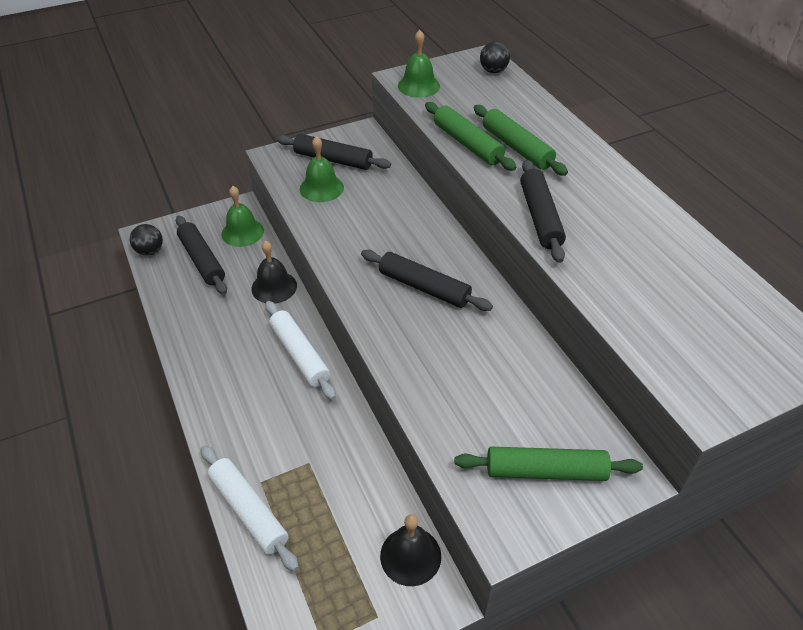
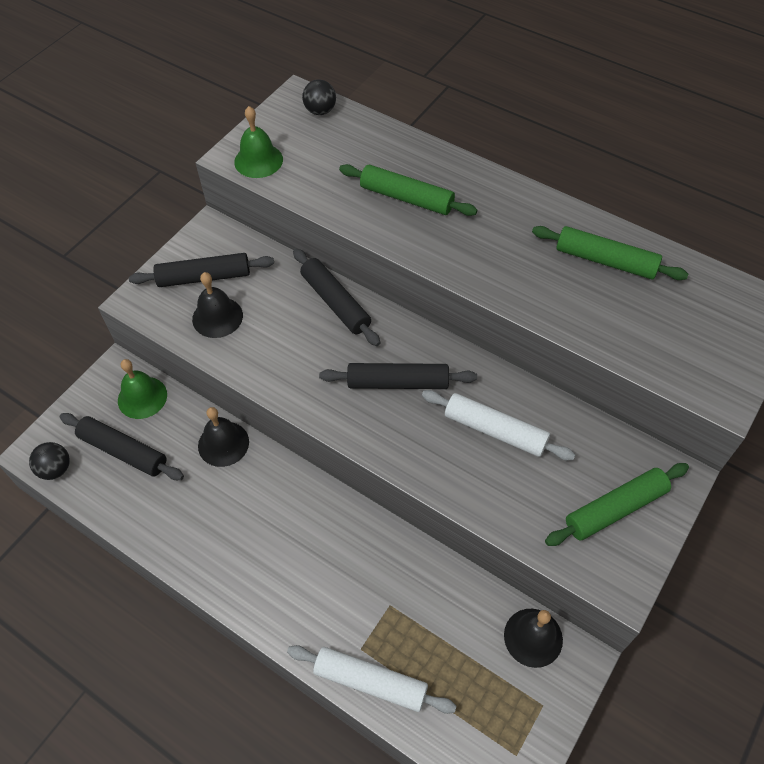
camera: 30 degrees left, 10 degrees up
(300, 354) = (303, 503): white rolling pin -> white rolling pin (495, 430)
(321, 188) = (217, 317): green bell -> black bell
(467, 144) = (358, 213): green rolling pin -> green rolling pin (605, 260)
(540, 217) = (480, 269): black rolling pin -> black rolling pin (335, 302)

